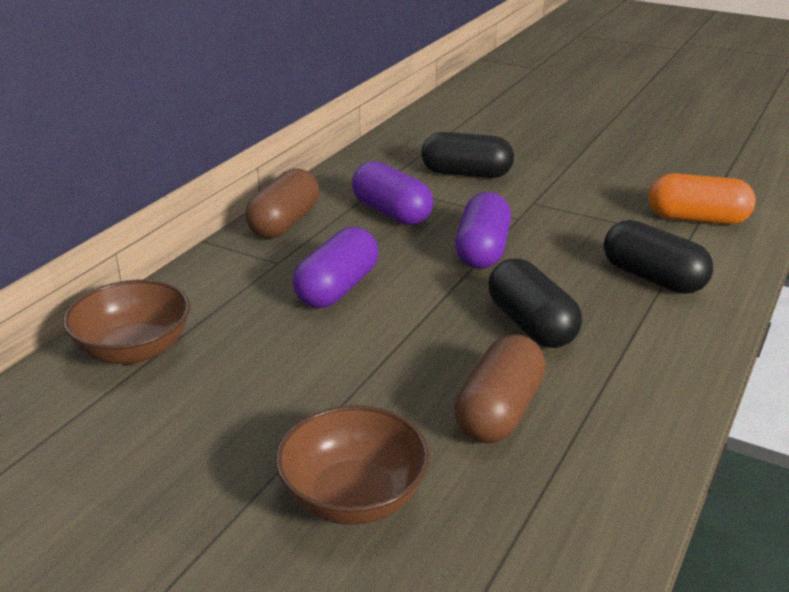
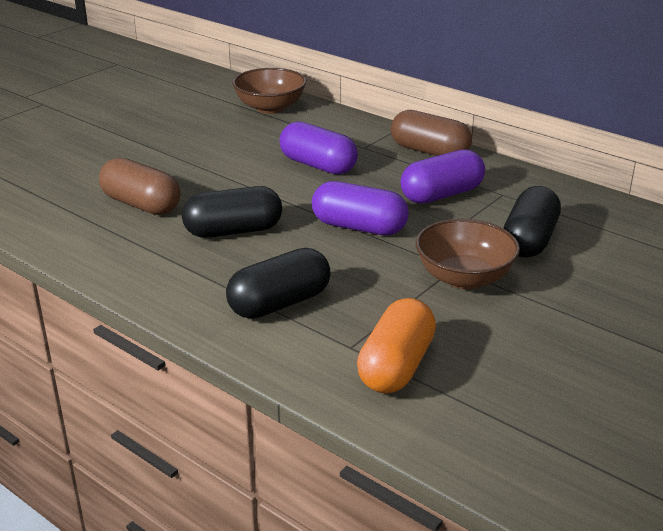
camera: 100 degrees right, 0 degrees up
(354, 497) = (101, 157): brown bowl -> brown bowl (464, 278)

